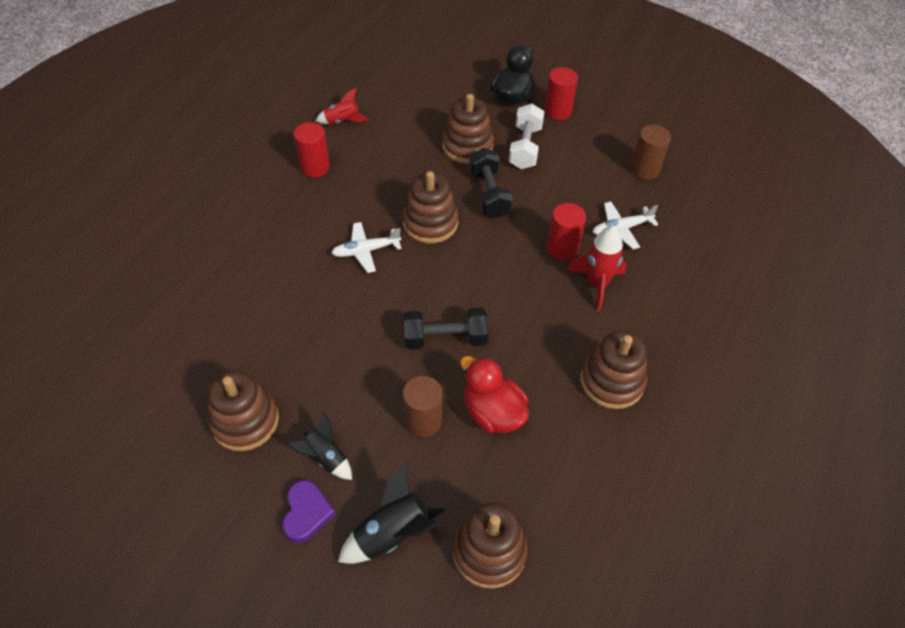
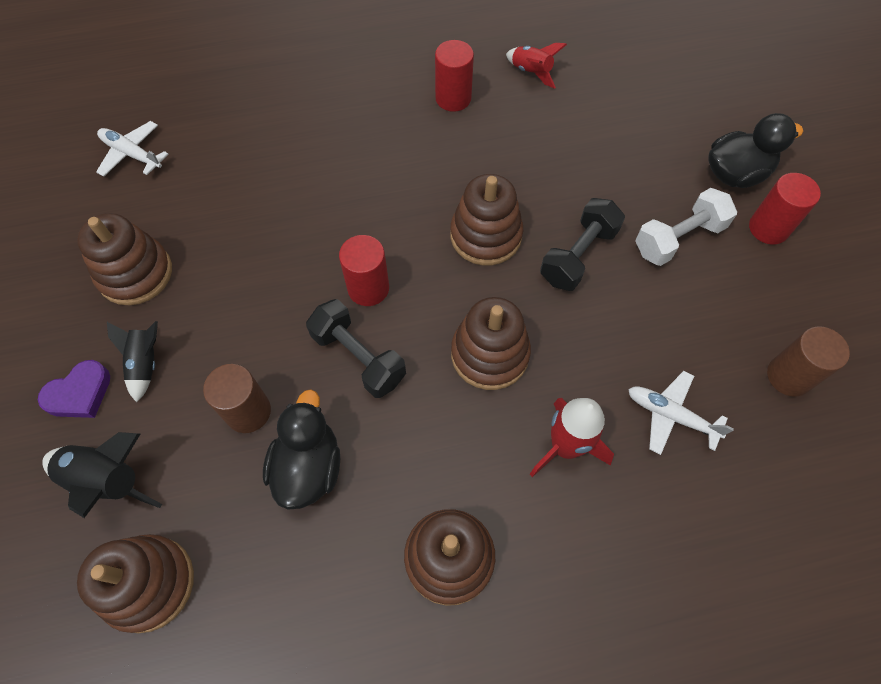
camera: 50 degrees right, 10 degrees up
(365, 251) = (397, 213): white plane -> white plane (132, 154)
(467, 146) = (619, 189): brown stacking toy -> brown stacking toy (489, 354)
(492, 412) = (308, 467): red duck -> black duck
(562, 248) = (579, 376): red cylinder -> red cylinder (368, 288)

